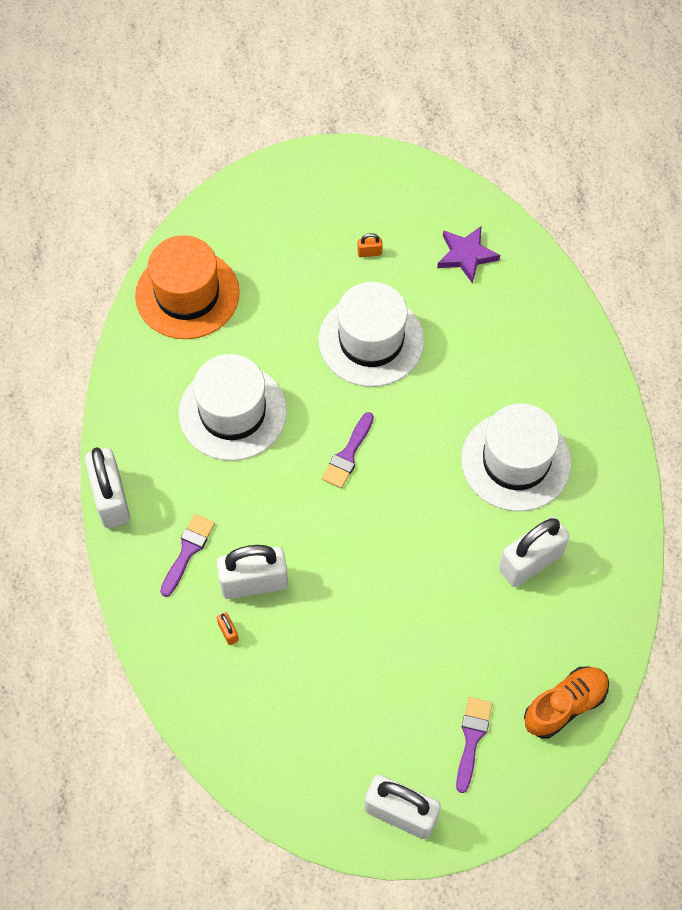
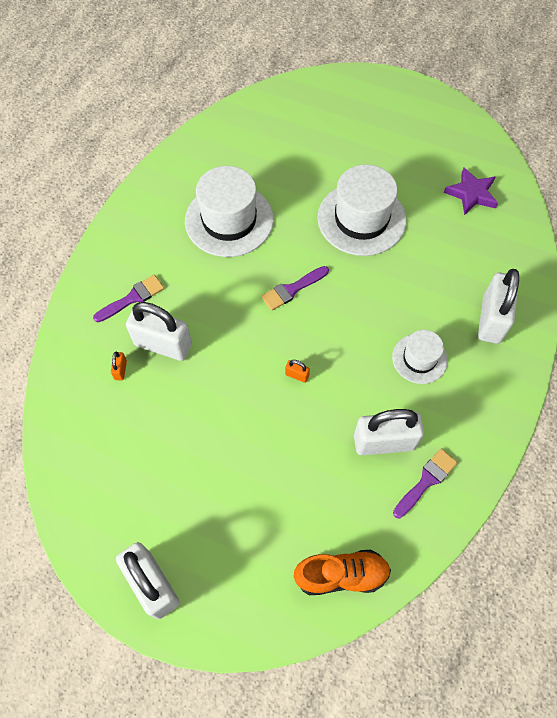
camera: 30 degrees right, 0 degrees up
(111, 499) = (106, 237): white padlock -> white padlock (491, 319)
(187, 294) = (251, 130): orange hat -> none
(369, 253) = (399, 160): orange padlock -> orange padlock (297, 375)
(472, 738) = (248, 557): purple brush -> purple brush (426, 481)
(516, 461) = (419, 358): white hat -> white hat, size x0.56

